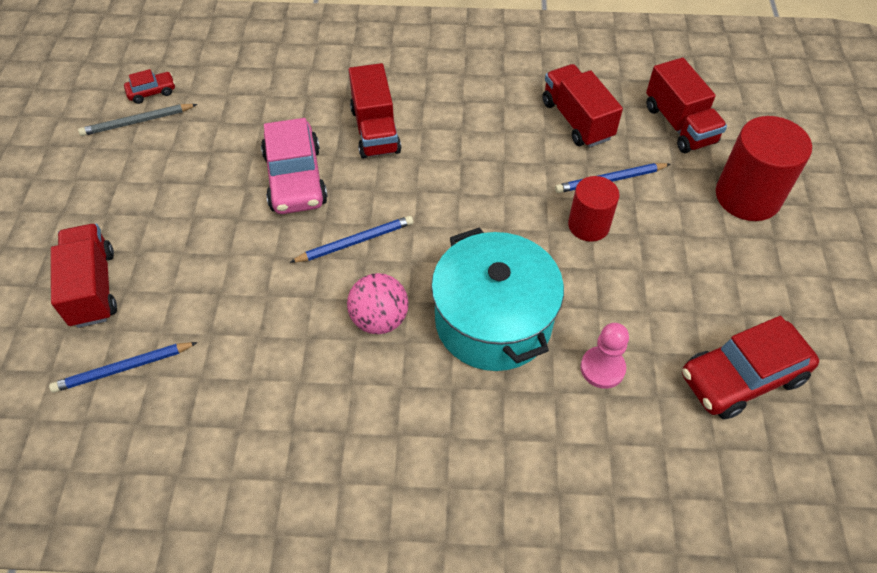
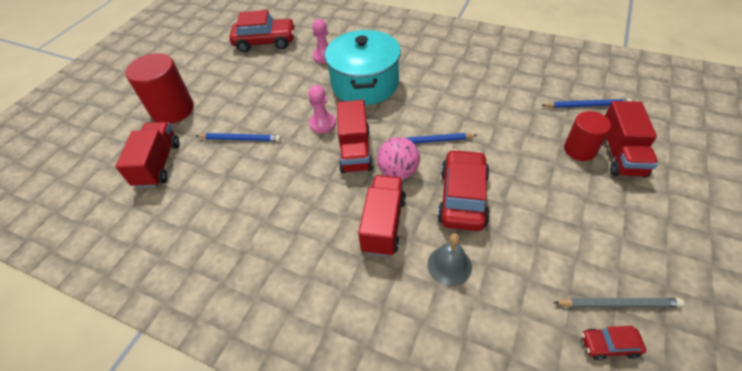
camera: 155 degrees left, 5 degrees down
(295, 179) = (462, 197): pink car -> red car
(297, 113) = (449, 265): none -> grey bell
(379, 319) = (428, 97): pink ball -> pink ball (398, 172)
(516, 230) = (322, 124): none -> pink pawn
(577, 120) = (222, 188): red truck -> red truck (355, 151)
(588, 225) = (277, 116): red cylinder -> red cylinder (579, 150)

